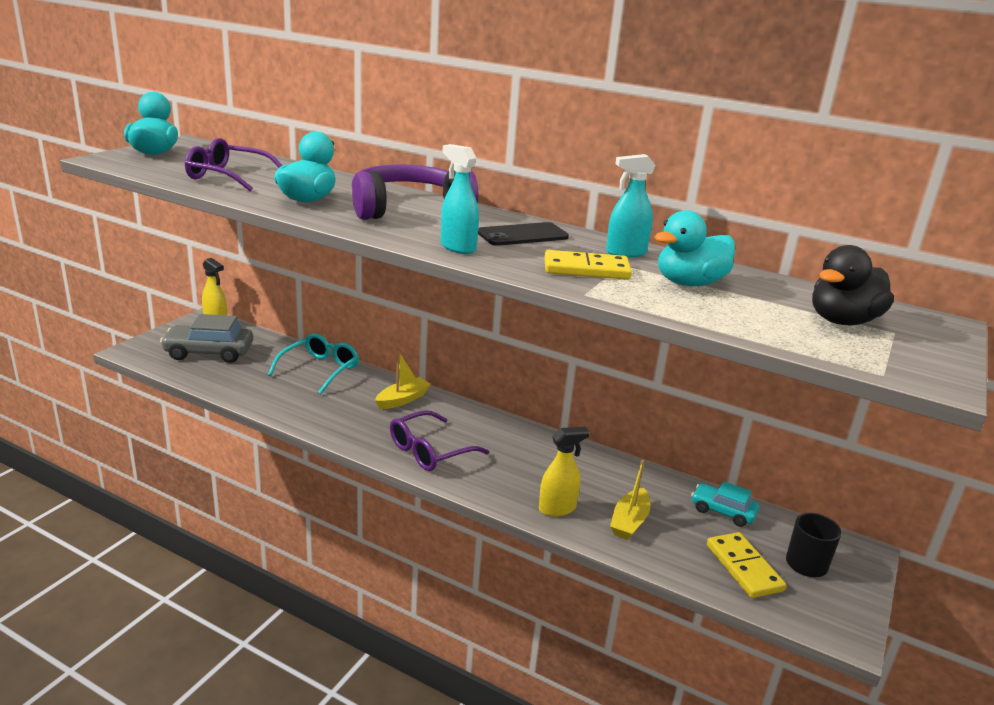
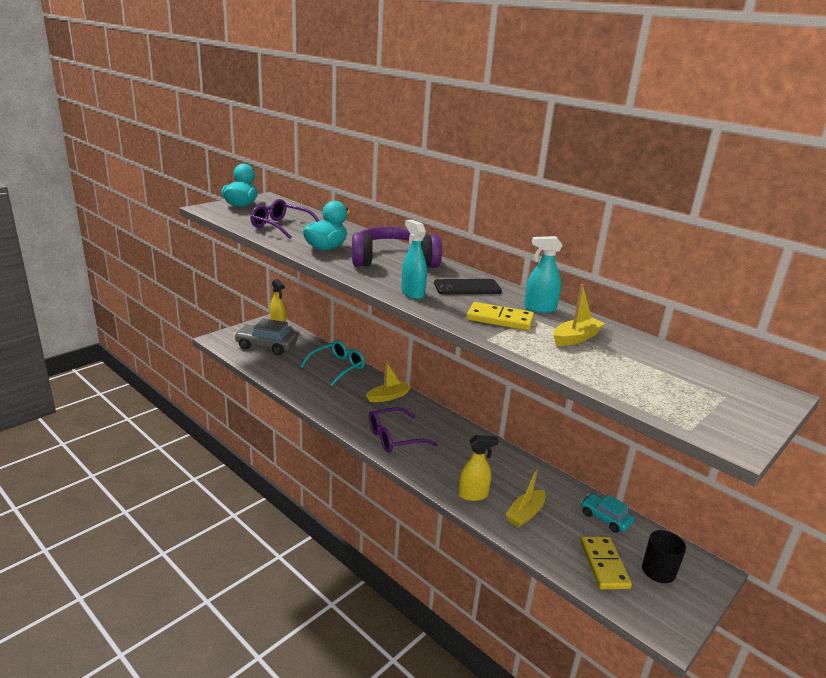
camera: 15 degrees right, 0 degrees up
(689, 283) = (575, 338): turquoise duck -> yellow boat
(842, 321) = (685, 382): black duck -> none

